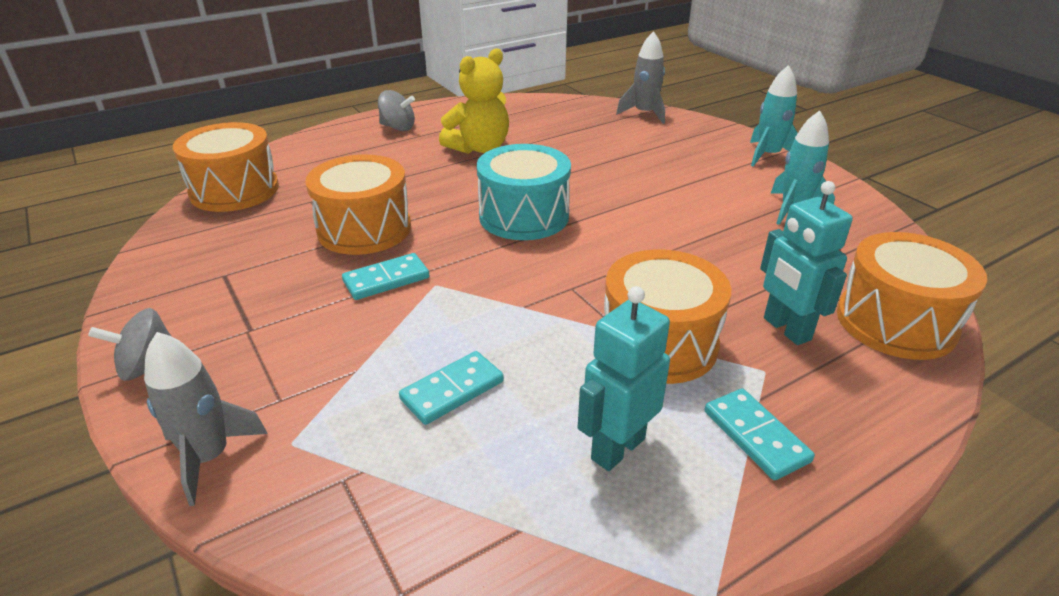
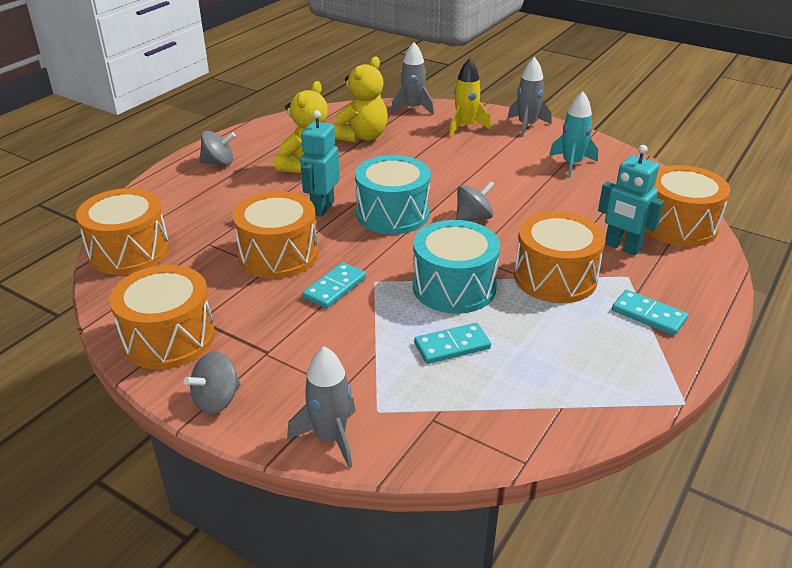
camera: 25 degrees left, 0 degrees up
(177, 284) = (169, 338): none -> orange drum
(452, 390) = (452, 346): turquoise domino -> turquoise domino turned 45 degrees clockwise
(519, 317) = (454, 287): none -> turquoise drum
(563, 131) = (362, 137): none -> yellow teddy bear
(614, 243) = (473, 218): none -> grey spinning top
(617, 448) = (579, 346): turquoise robot -> turquoise robot (322, 208)
(690, 143) = (465, 127): none -> yellow rocket
(768, 155) = (527, 126): turquoise rocket -> grey rocket

